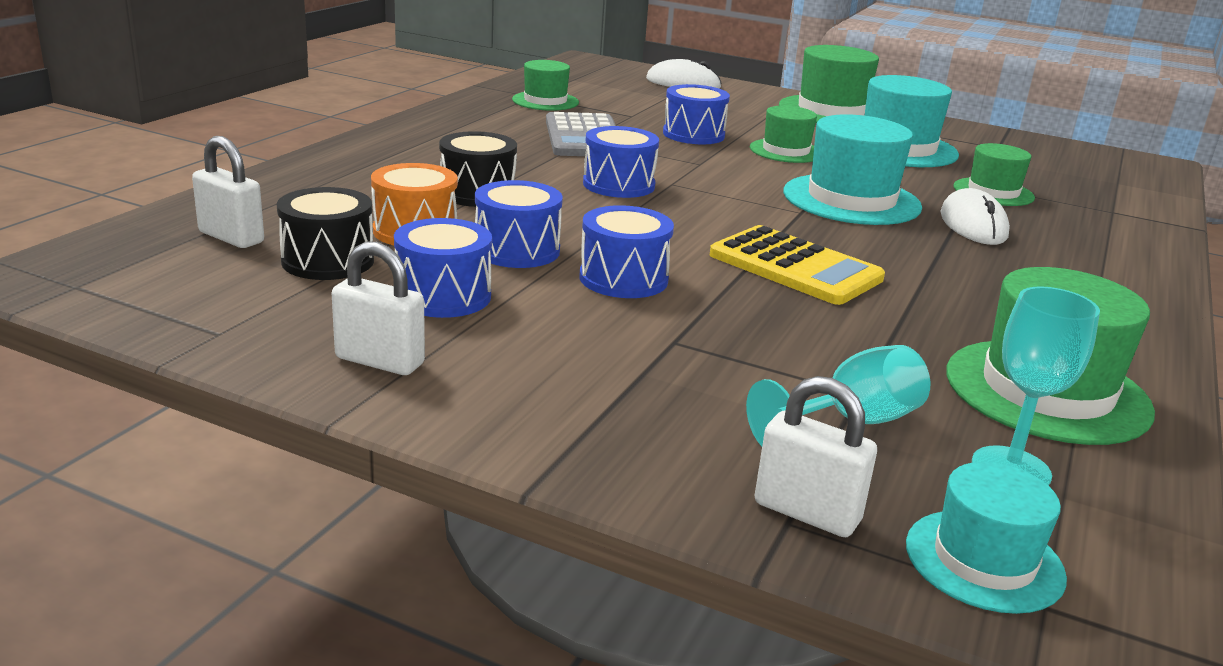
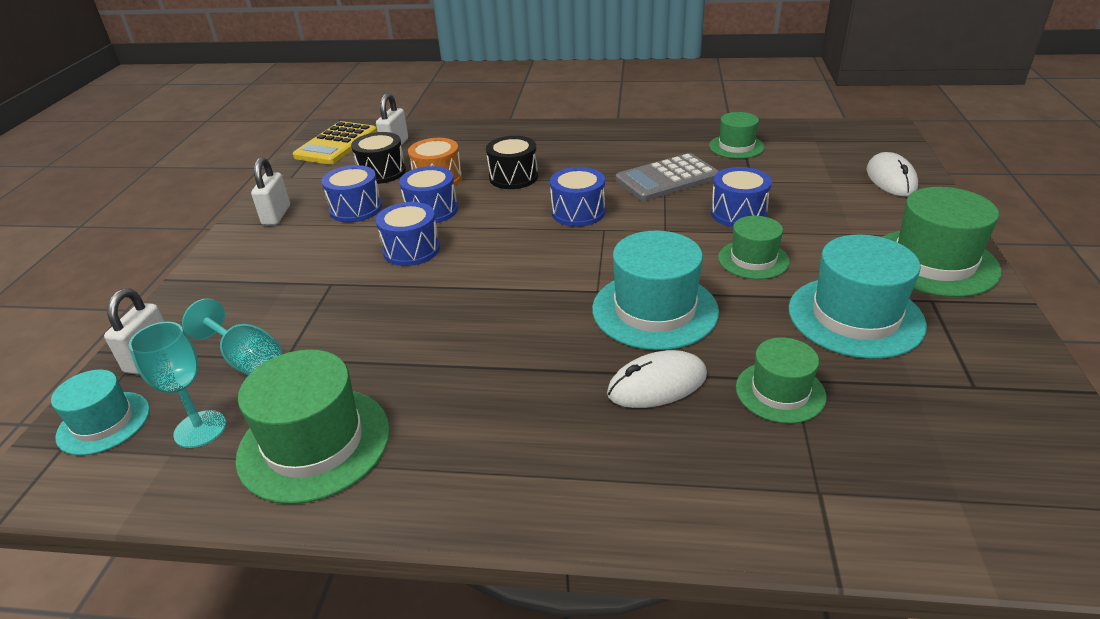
camera: 75 degrees right, 10 degrees up
(795, 267) = (476, 305): yellow calculator -> yellow calculator (336, 144)

